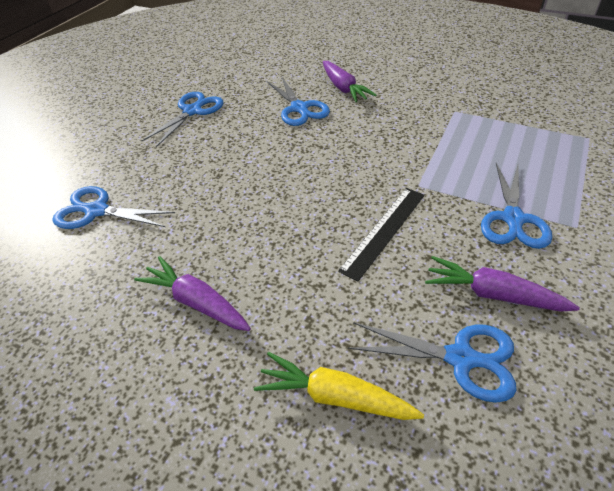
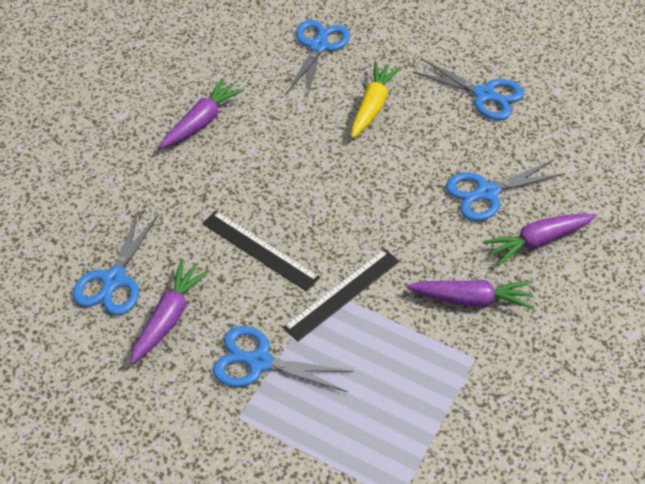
camera: 90 degrees right, 5 degrees up
(334, 396) = (103, 200): yellow carrot -> yellow carrot (372, 106)
(403, 113) = (471, 299): none -> purple carrot
(419, 174) = (342, 294): none -> black ruler

